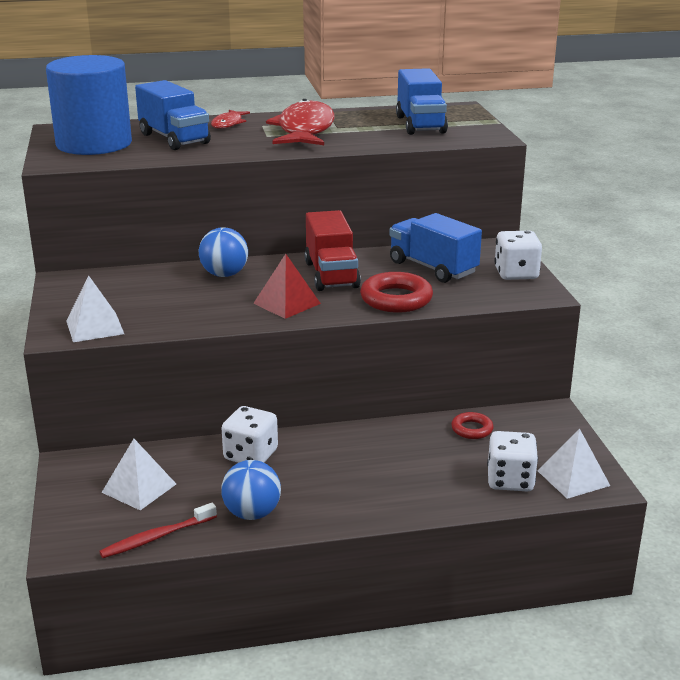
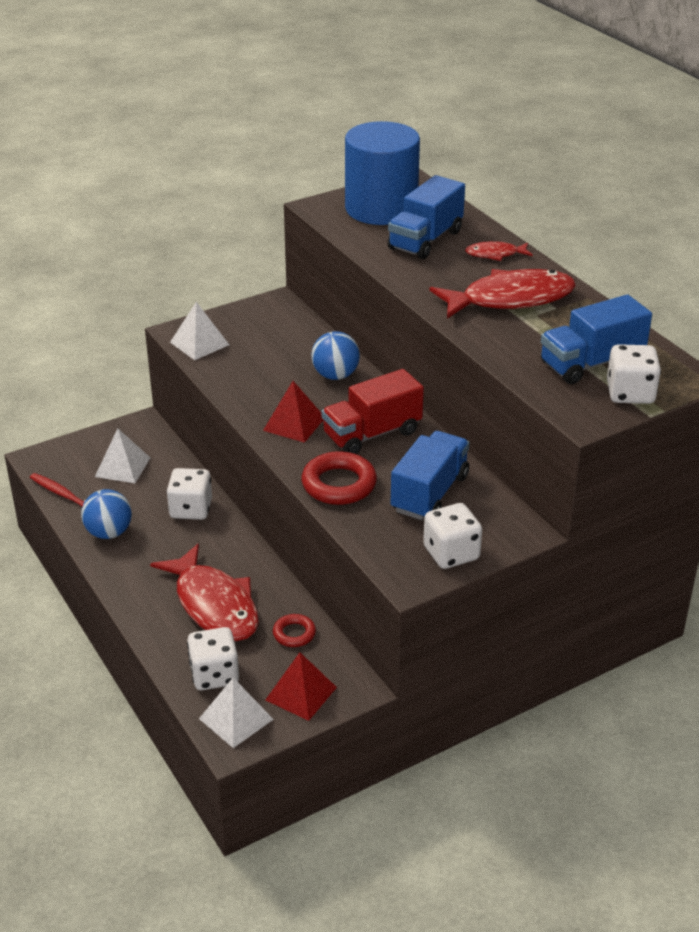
camera: 70 degrees right, 10 degrees up
(410, 465) = (214, 605): none -> red fish
(468, 122) = (630, 393): none -> white dice
(551, 439) = (301, 693): none -> red pyramid

